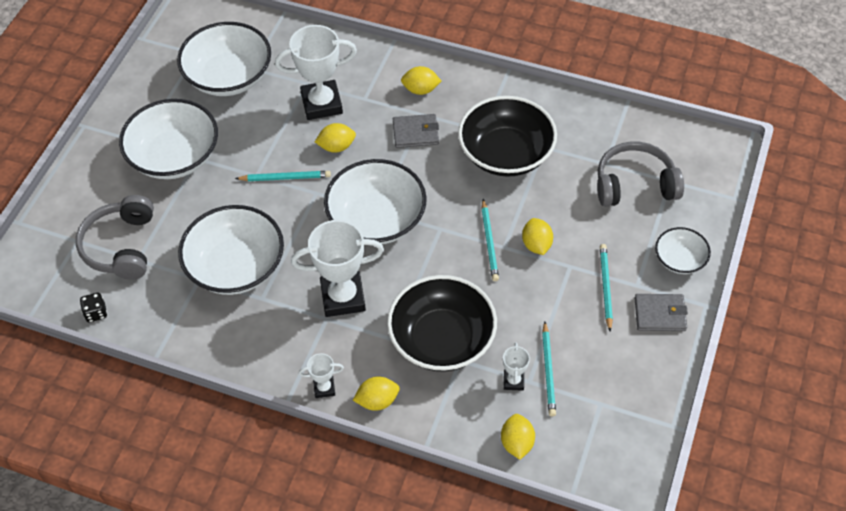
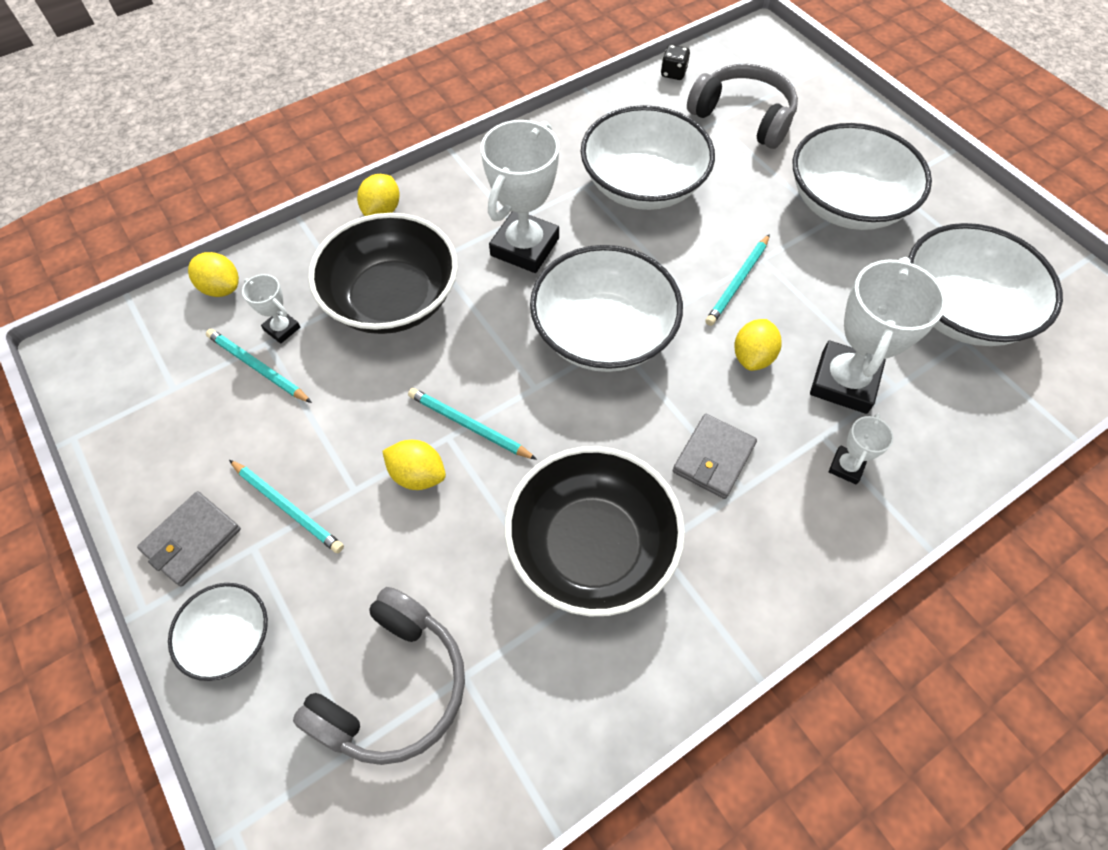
camera: 125 degrees right, 5 degrees up
(324, 388) = (437, 181): white trophy -> white trophy (846, 467)
(420, 90) = (795, 517): yellow lemon -> none

